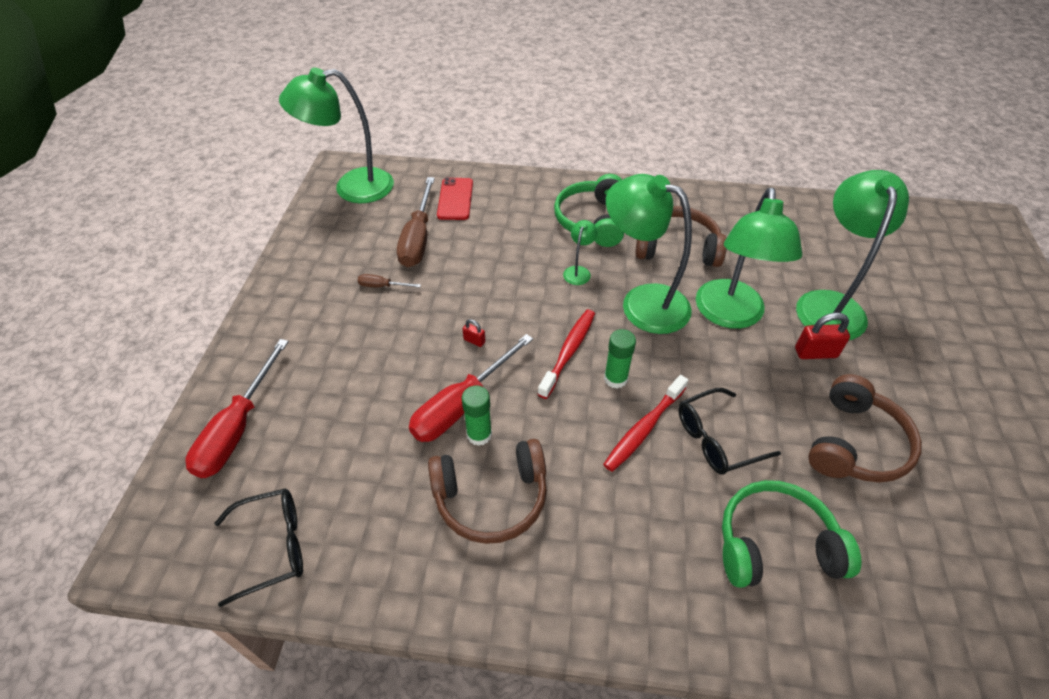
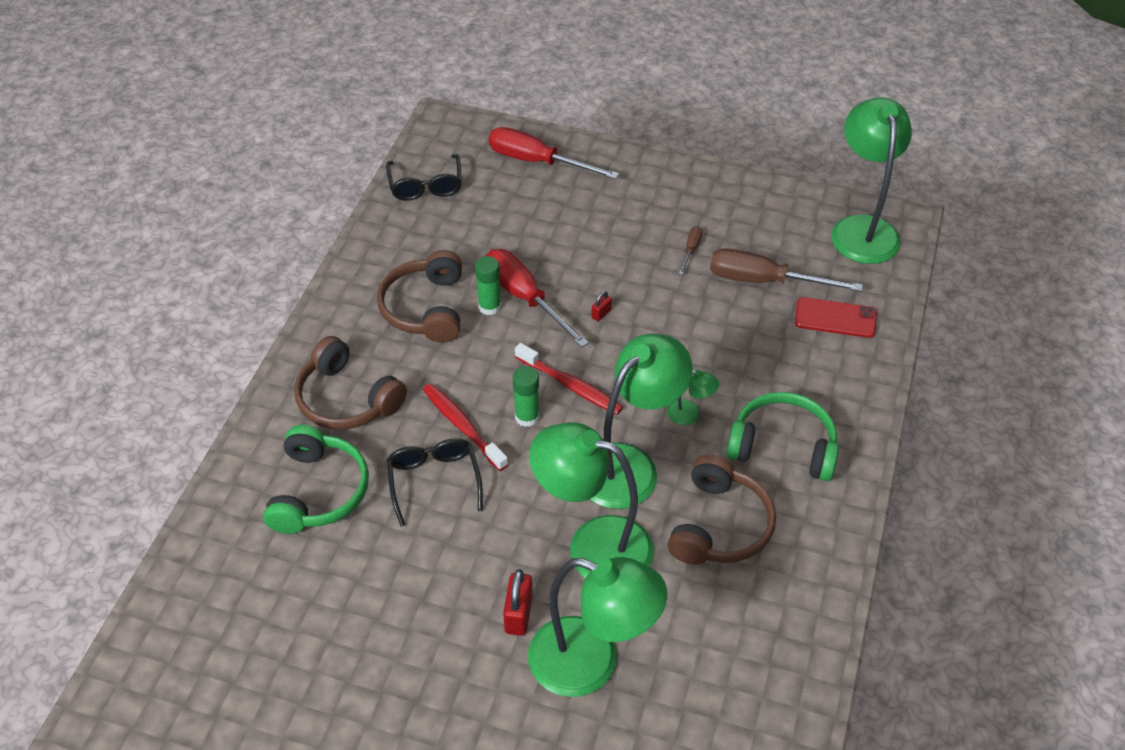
camera: 100 degrees right, 0 degrees up
(855, 443) = (394, 600): brown headphones -> brown headphones (347, 399)

